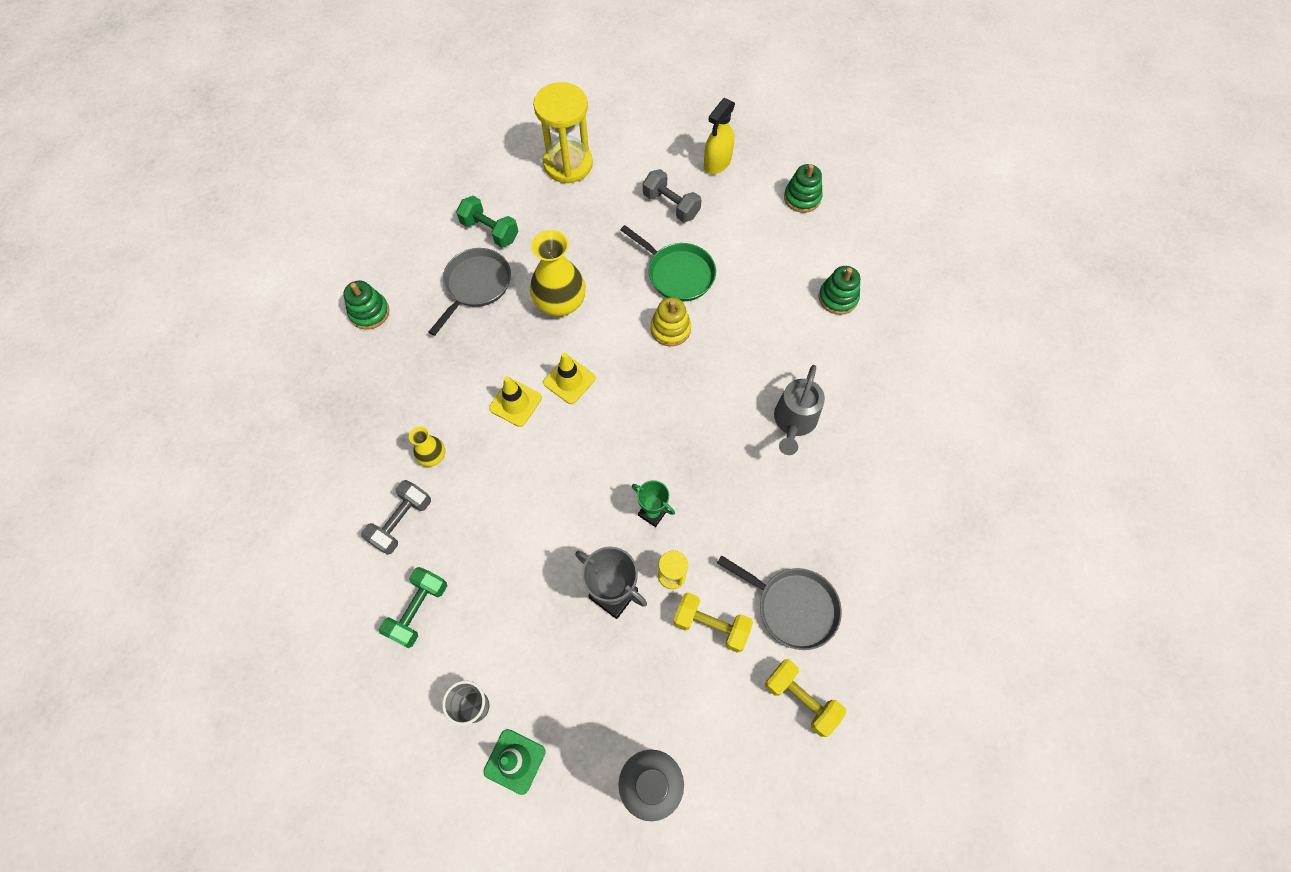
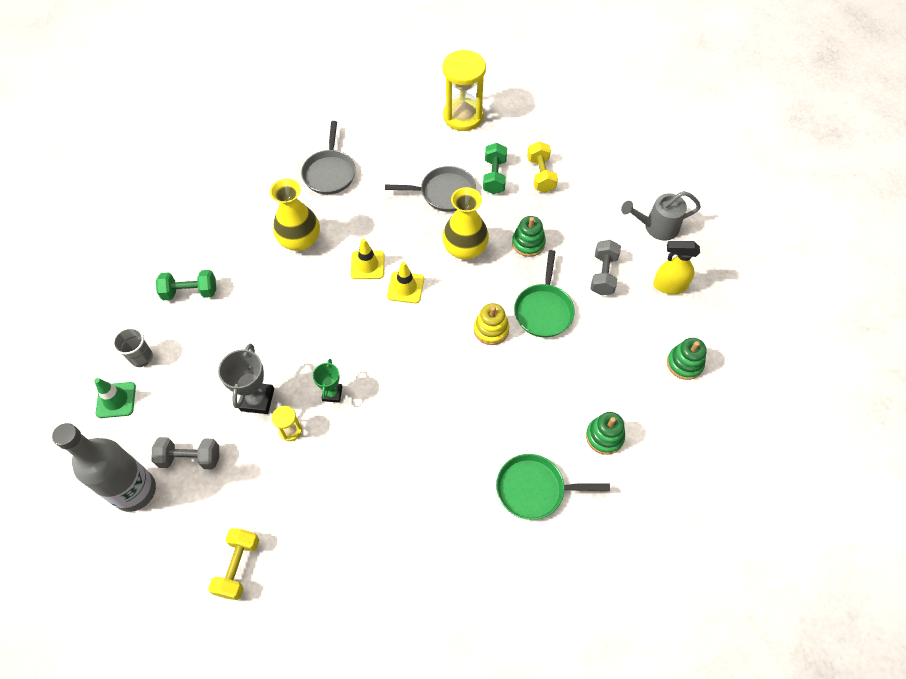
camera: 60 degrees right, 5 degrees down
(369, 312) = (383, 148): green stacking toy -> green stacking toy (528, 243)
(401, 522) = (245, 249): grey dumbbell -> grey dumbbell (190, 458)
(432, 456) = (300, 240): yellow vase -> yellow vase, size x1.93
(568, 164) = (588, 191): yellow hourglass -> yellow hourglass (463, 116)
(711, 625) = (265, 476): yellow dumbbell -> yellow dumbbell (541, 175)
(792, 607) = (308, 527): grey pan -> grey pan (330, 173)
(793, 422) = (465, 456): grey watering can -> grey watering can (656, 227)
(858, 381) = (534, 489): none -> green pan

